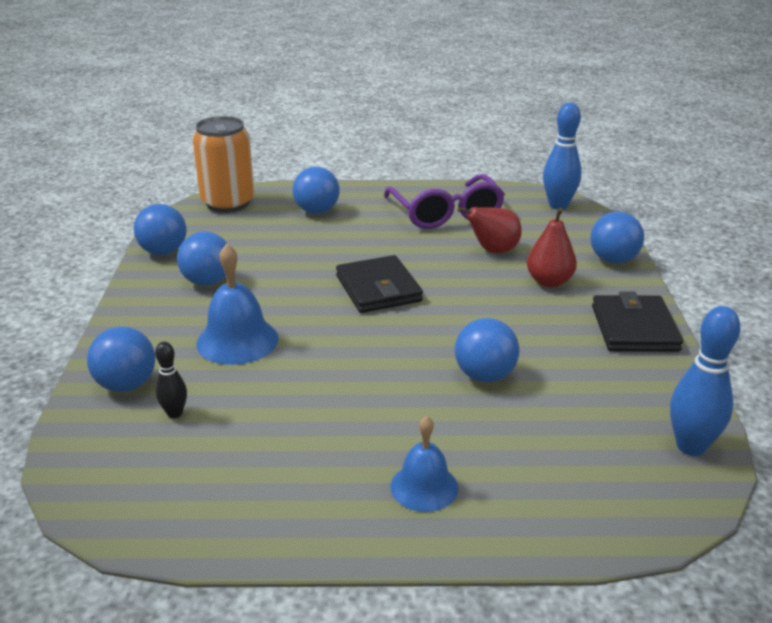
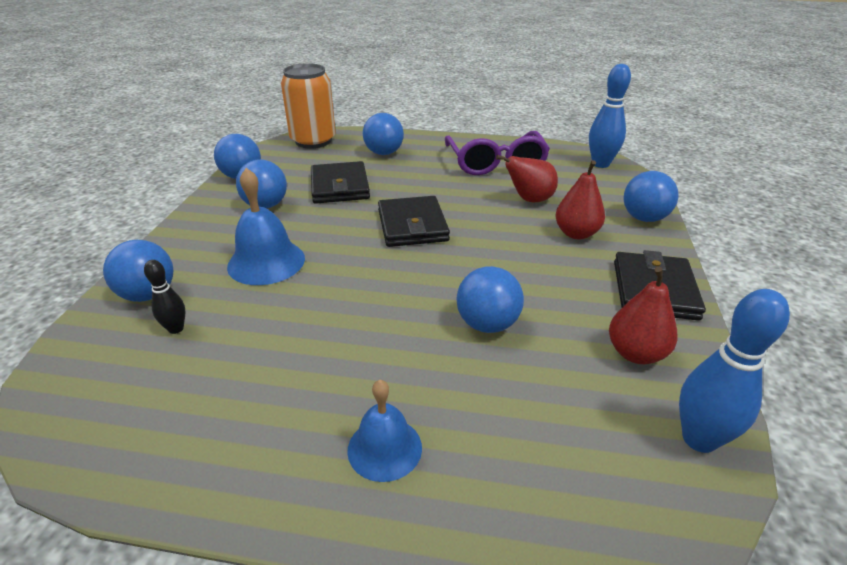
camera: 10 degrees right, 5 degrees up
(282, 254) = (340, 186): none -> black wallet
(626, 385) = (635, 353): none -> red pear

